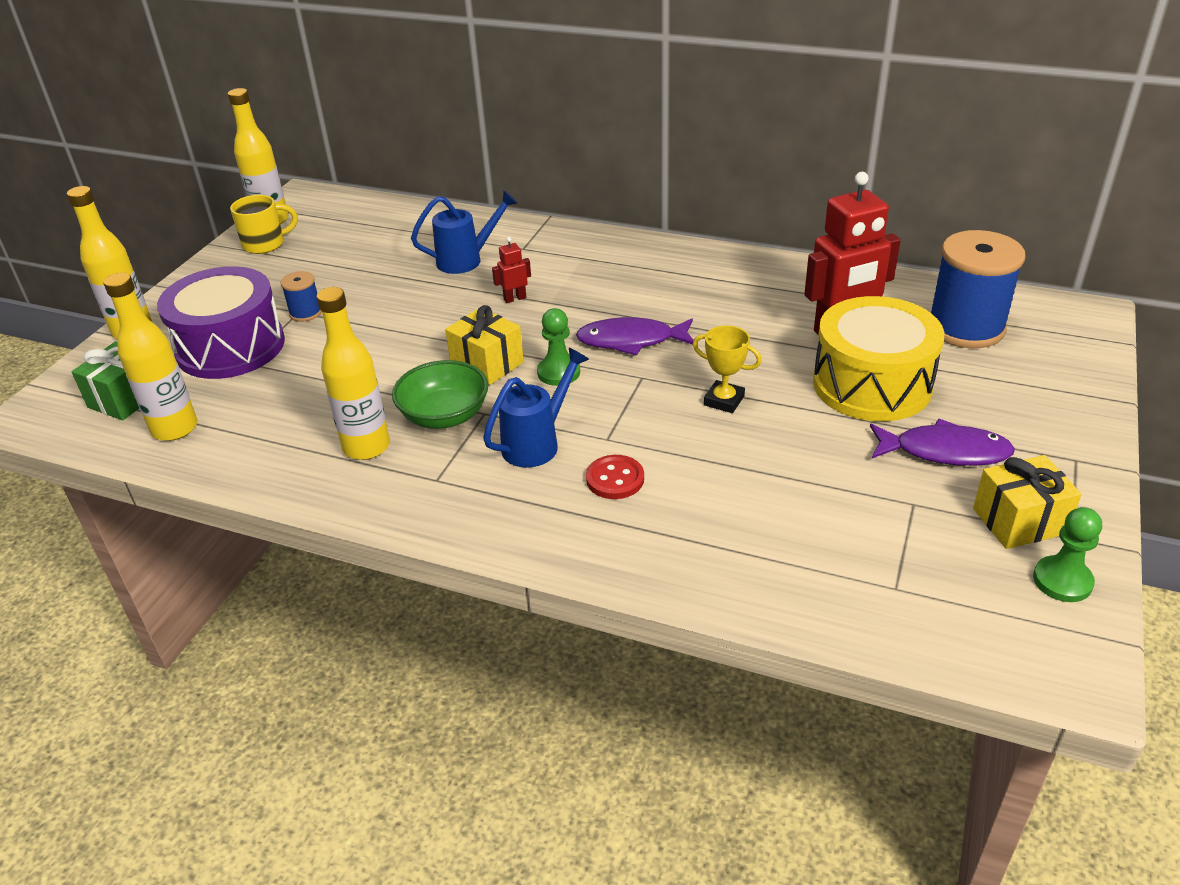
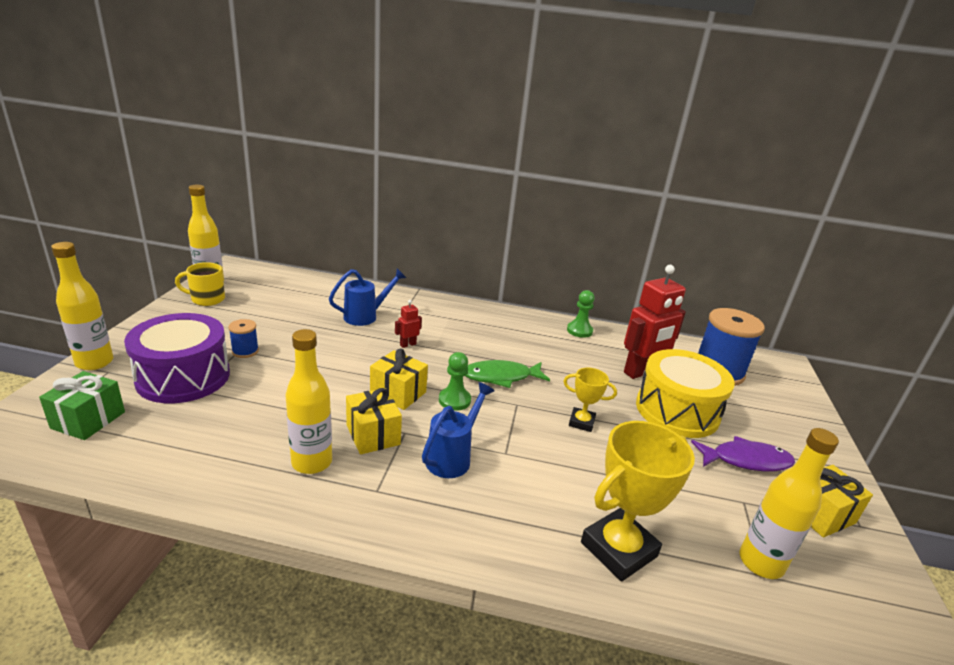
camera: 15 degrees left, 10 degrees down
(175, 429) = (135, 447): yellow bottle -> yellow bottle (760, 563)
(265, 244) = (207, 299): yellow mug -> yellow mug turned 150 degrees counterclockwise
(444, 416) = (373, 435): green bowl -> yellow gift
(615, 479) = (522, 487): red button -> none
(631, 341) = (501, 377): purple fish -> green fish
(714, 552) = (618, 549): none -> yellow trophy
(1062, 581) = (872, 562): green pawn -> green pawn (579, 330)

